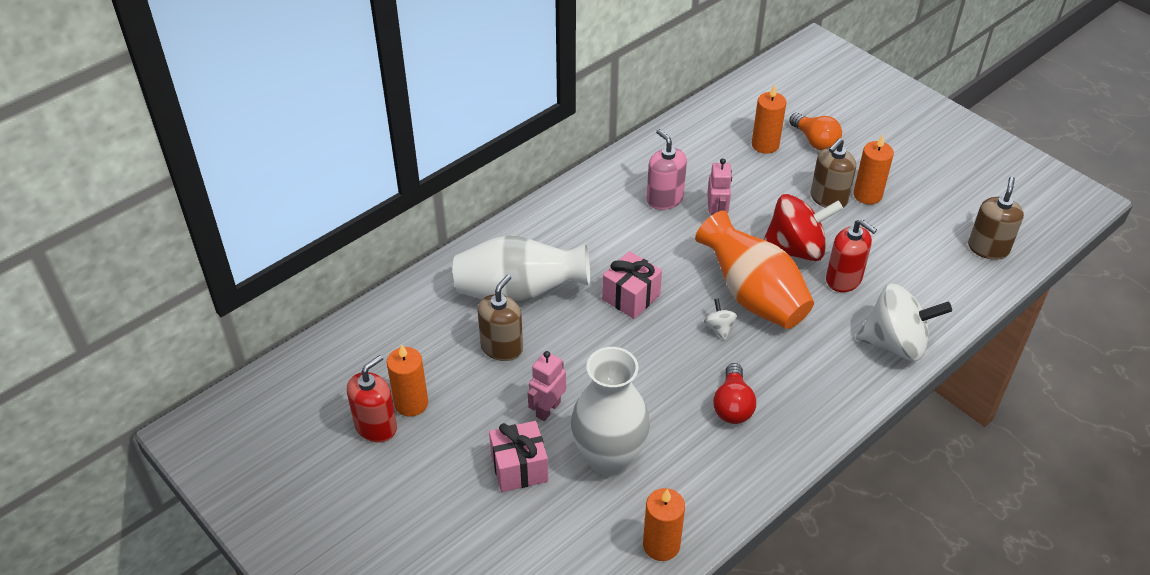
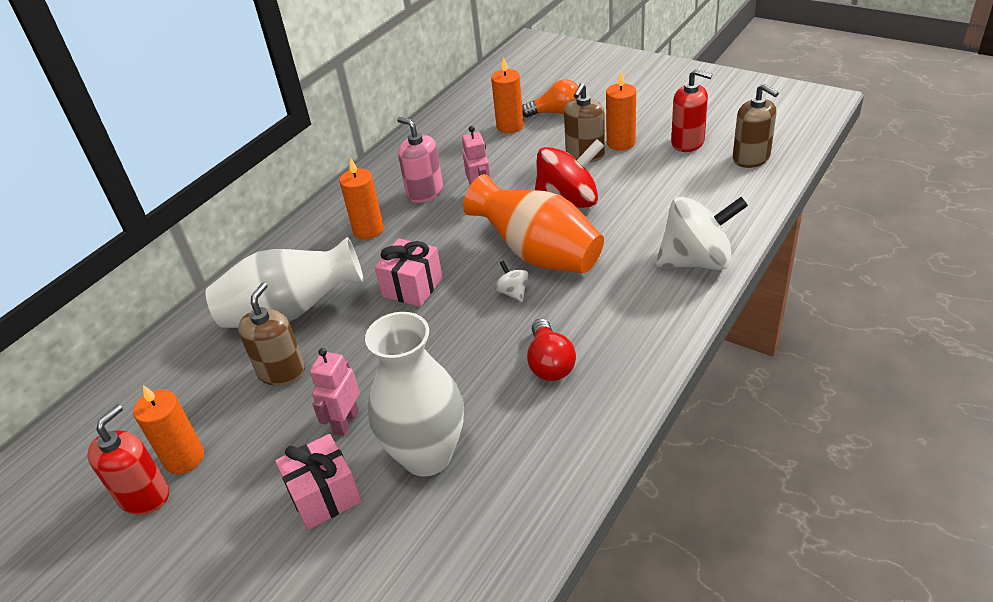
camera: 10 degrees left, 5 degrees down
(661, 545) = (513, 538): orange candle -> orange candle (368, 230)
(815, 141) = (556, 113): orange light bulb -> orange light bulb turned 45 degrees counterclockwise
(843, 279) = (624, 217): red soap dispenser -> red soap dispenser (687, 142)
(988, 248) = (751, 158): brown soap dispenser -> brown soap dispenser turned 135 degrees clockwise

